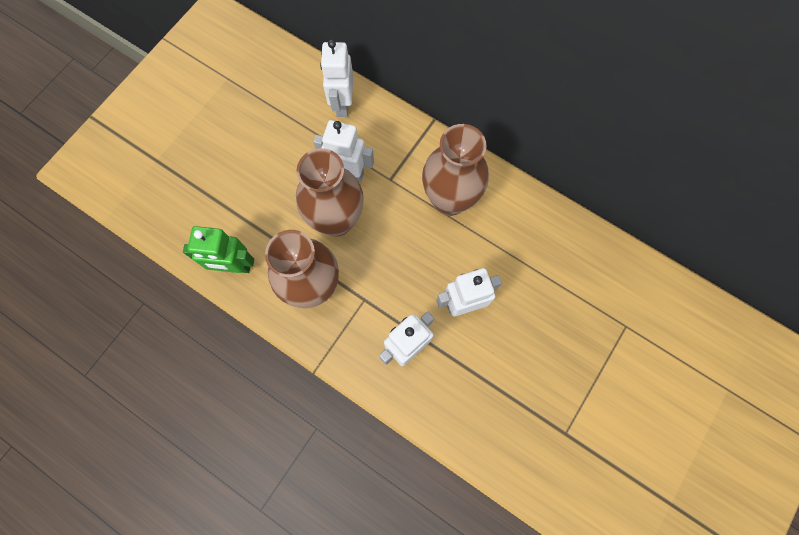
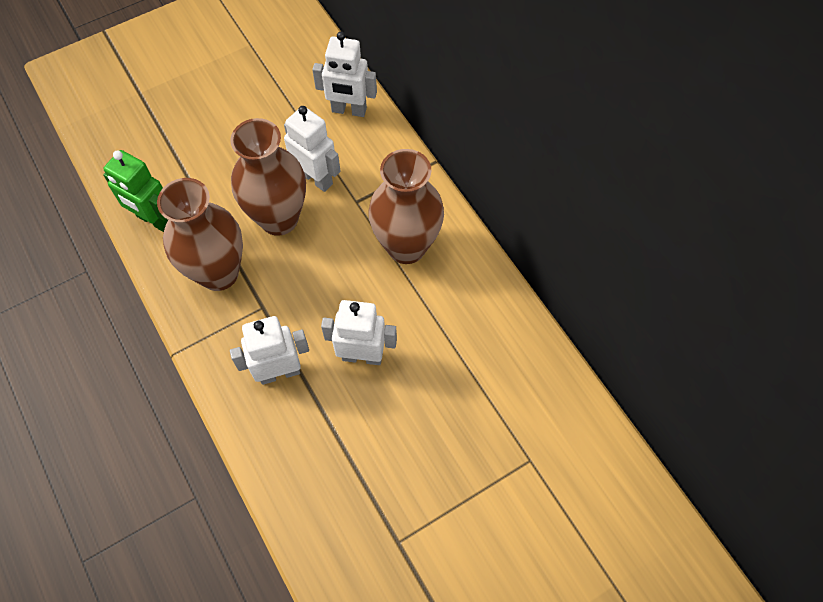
camera: 25 degrees right, 10 degrees down
(342, 104) = (349, 110): white robot -> white robot turned 105 degrees counterclockwise

